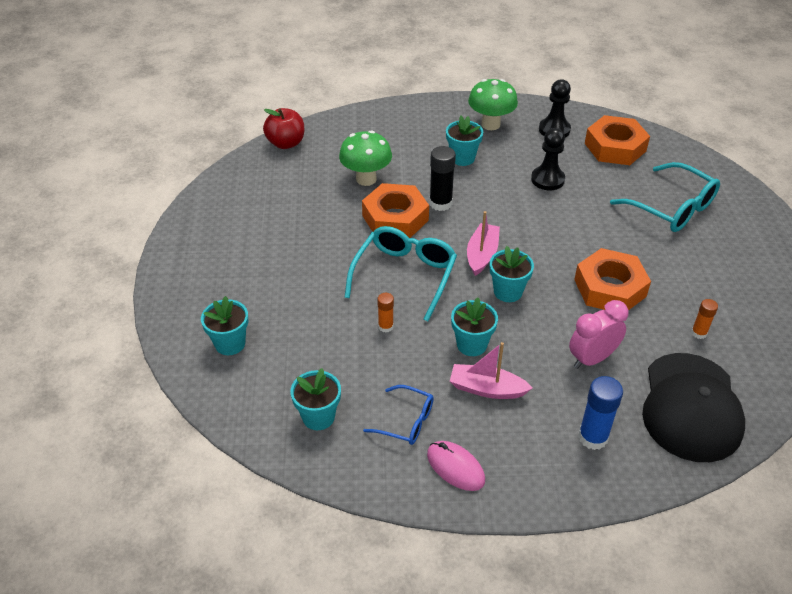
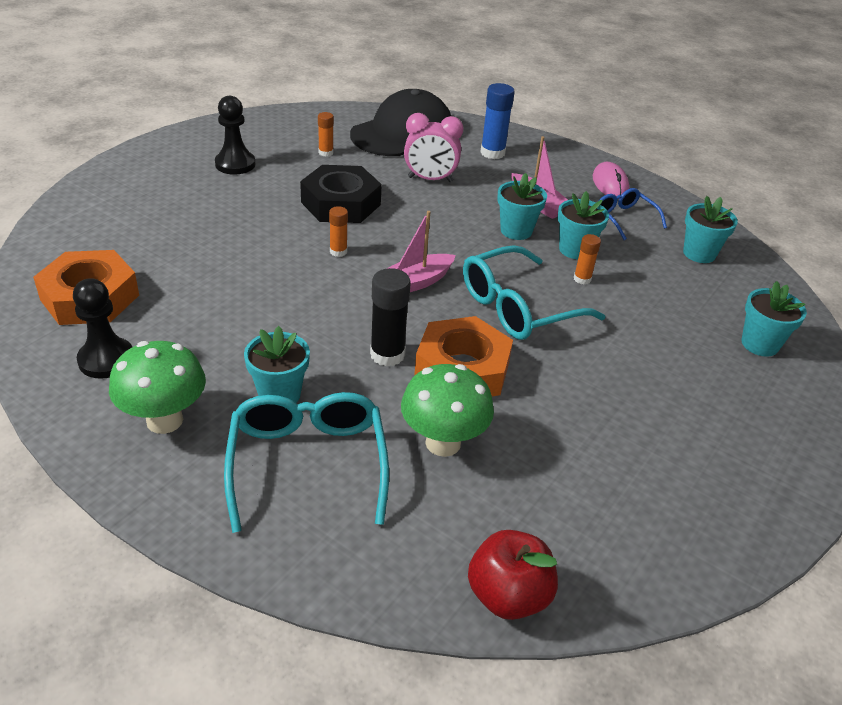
camera: 145 degrees left, 5 degrees down
(508, 292) = (433, 245): turquoise flower pot -> turquoise flower pot (575, 250)
(547, 179) = (229, 309): black pawn -> black pawn (235, 164)
(552, 248) = (338, 251): none -> orange glue stick
(610, 288) = (341, 203): orange nut -> black nut
(672, 208) = (168, 219): turquoise glasses -> turquoise glasses (307, 463)

